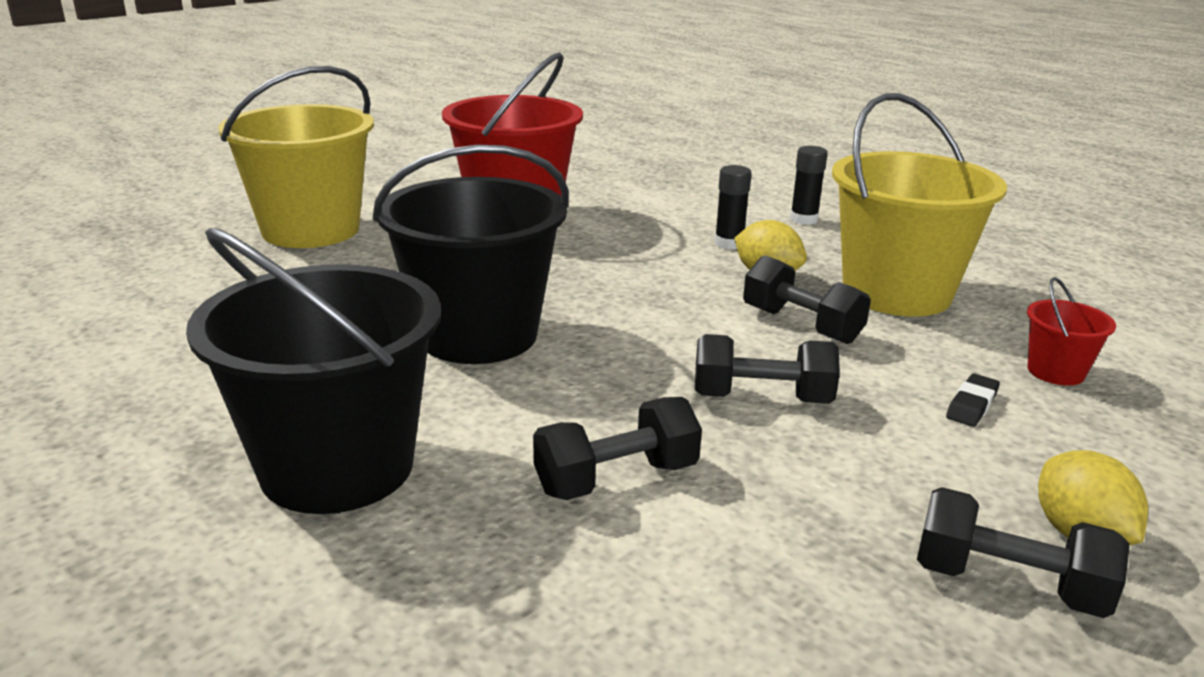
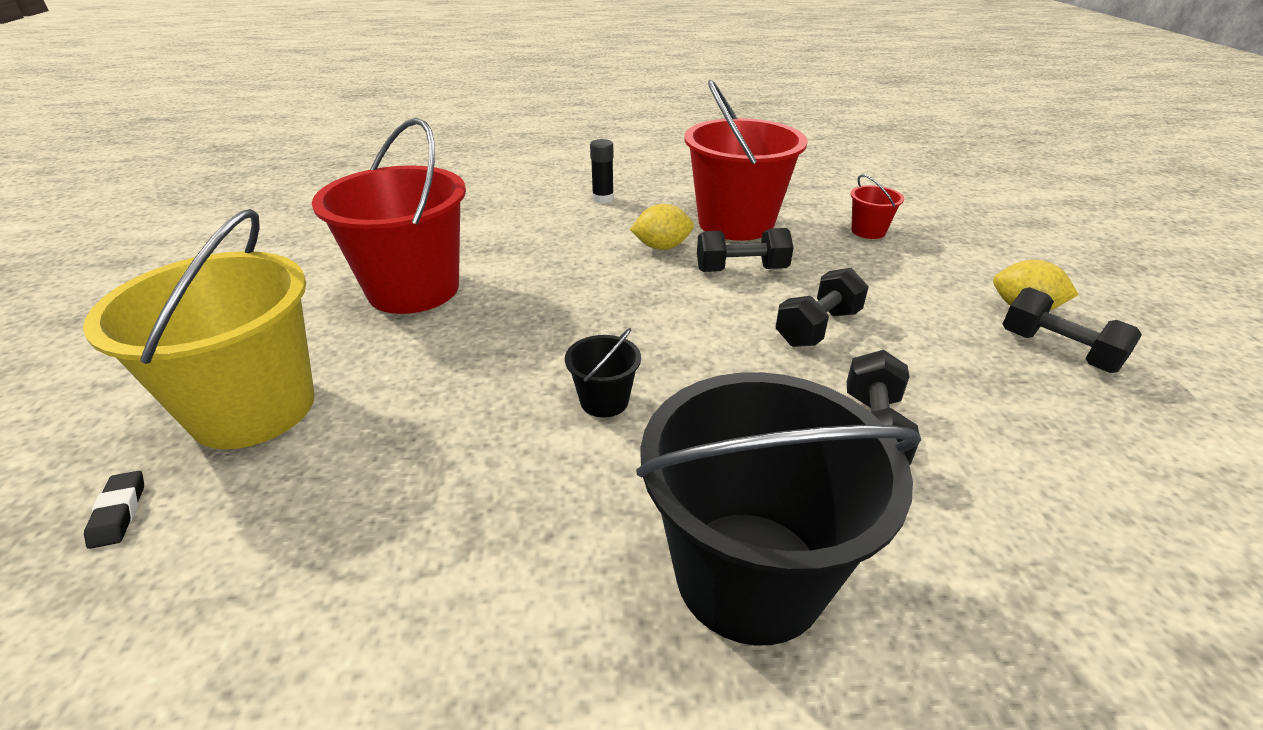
camera: 50 degrees left, 10 degrees up
(478, 335) = (604, 401): black bucket -> black bucket, size x0.43
(729, 243) = (599, 236): black glue stick -> none
(896, 293) = (736, 223): yellow bucket -> red bucket
(972, 405) = (882, 270): black eraser -> black eraser (119, 512)
(1008, 584) = (1058, 351): black dumbbell -> black dumbbell turned 75 degrees clockwise

